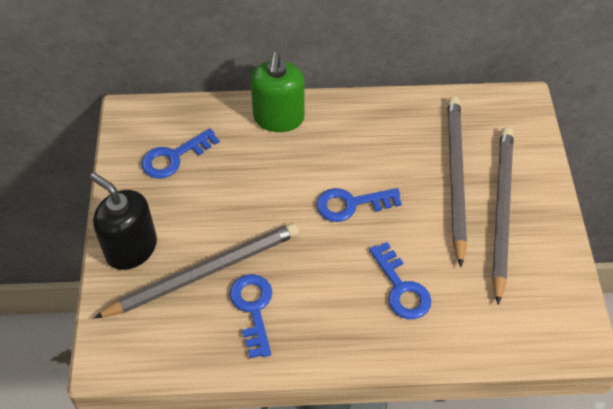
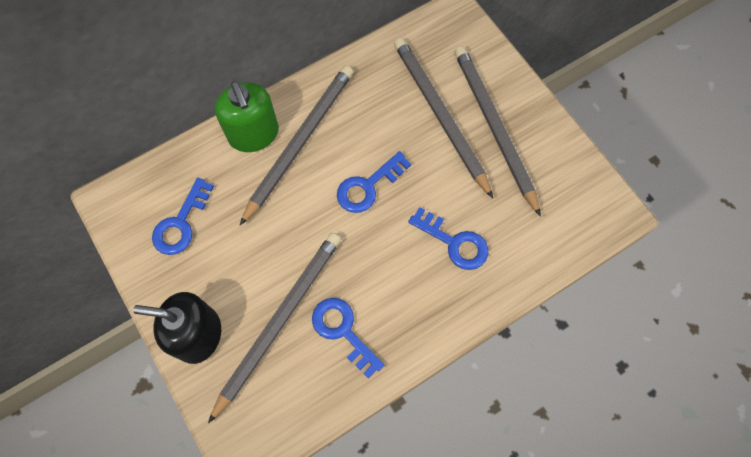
camera: 30 degrees left, 15 degrees up
(314, 142) = (300, 142): none -> grey pencil

